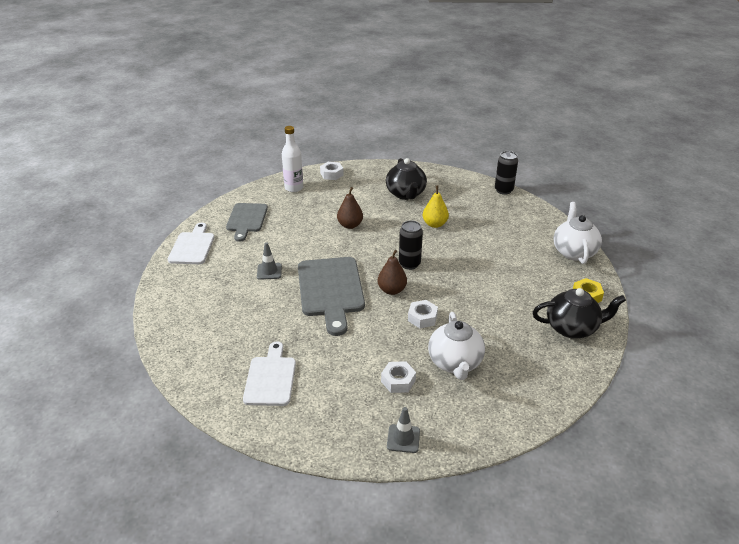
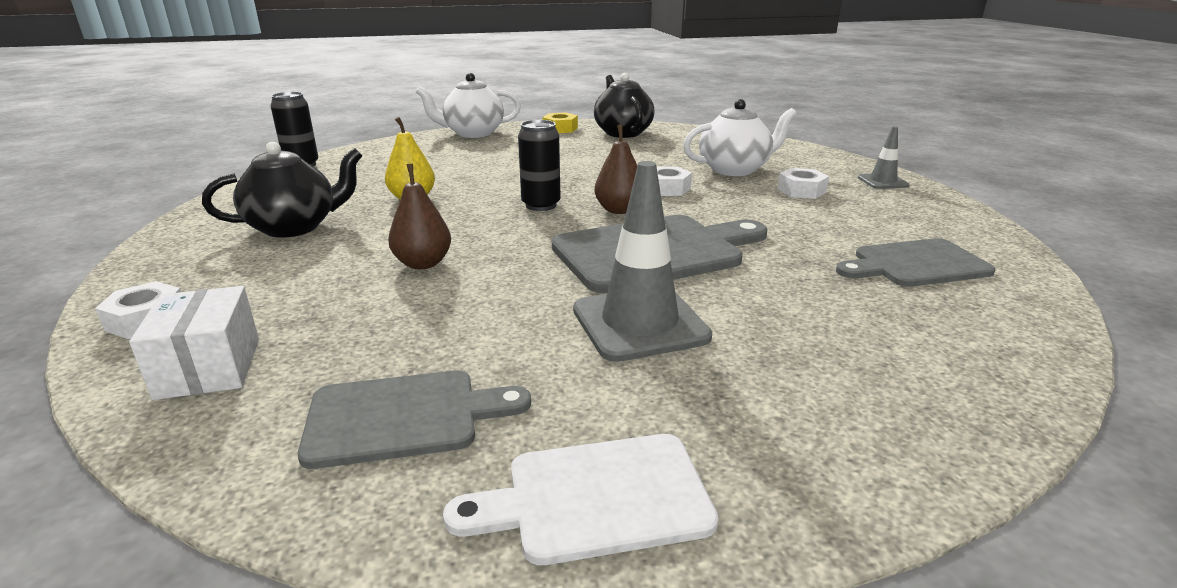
camera: 105 degrees left, 10 degrees down
(269, 271) = (640, 323): grey traffic cone -> grey traffic cone, size x1.89
(270, 378) = (915, 264): white cutting board -> grey cutting board
(294, 188) = (209, 368): white bottle -> white box

